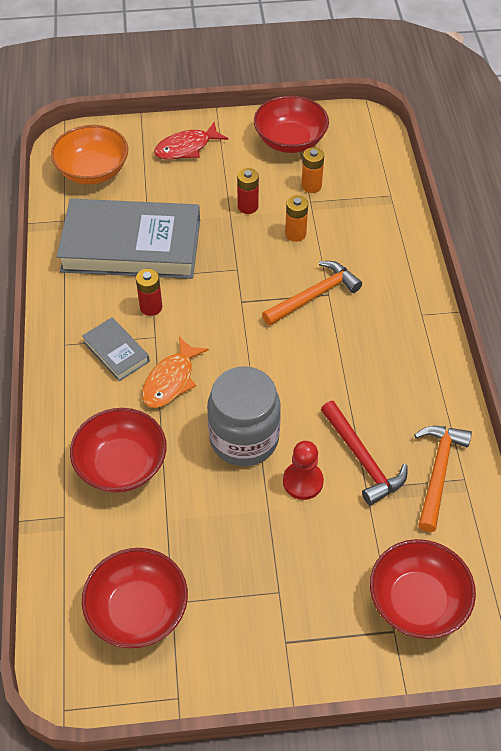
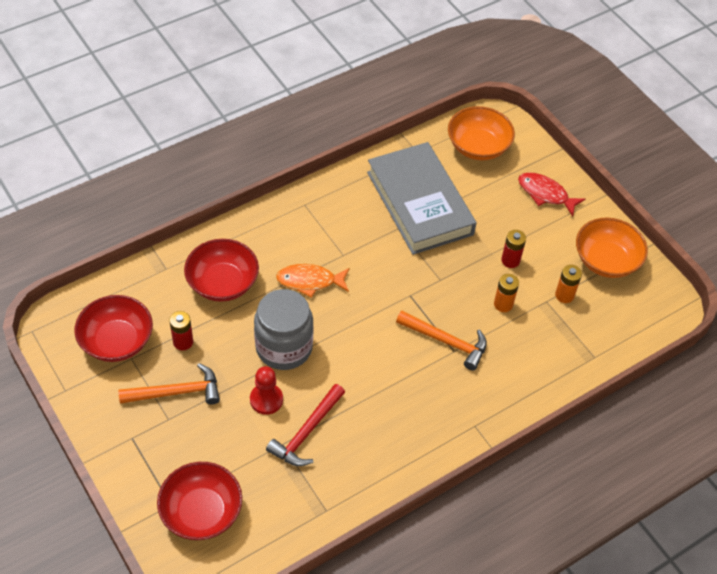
camera: 60 degrees right, 0 degrees up
(116, 352) = (316, 237): grey book -> none
(151, 307) = (369, 240): red battery -> red battery (183, 342)
(290, 140) = (606, 260): red bowl -> orange bowl
(438, 472) = (322, 489): orange hammer -> orange hammer (176, 392)

